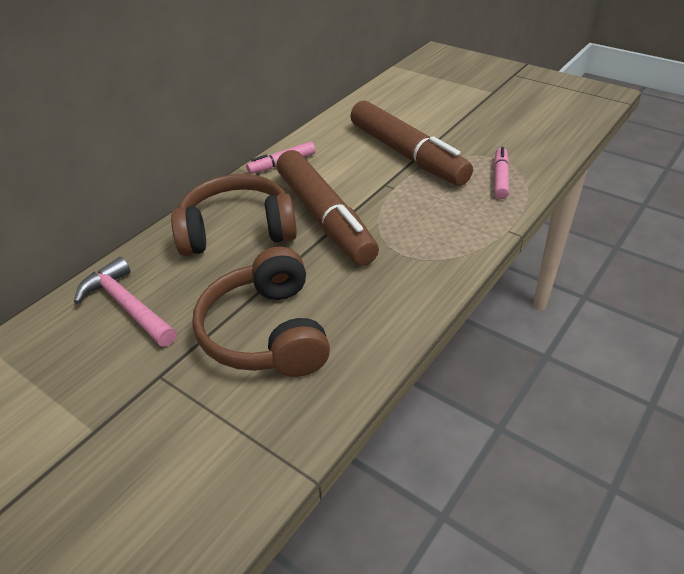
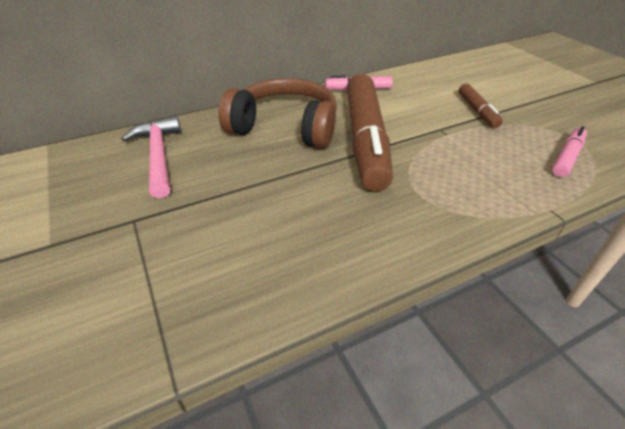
camera: 25 degrees right, 0 degrees up
(266, 332) = (245, 218): brown headphones -> none
(407, 155) = (477, 111): brown marker -> brown marker, size x0.46

